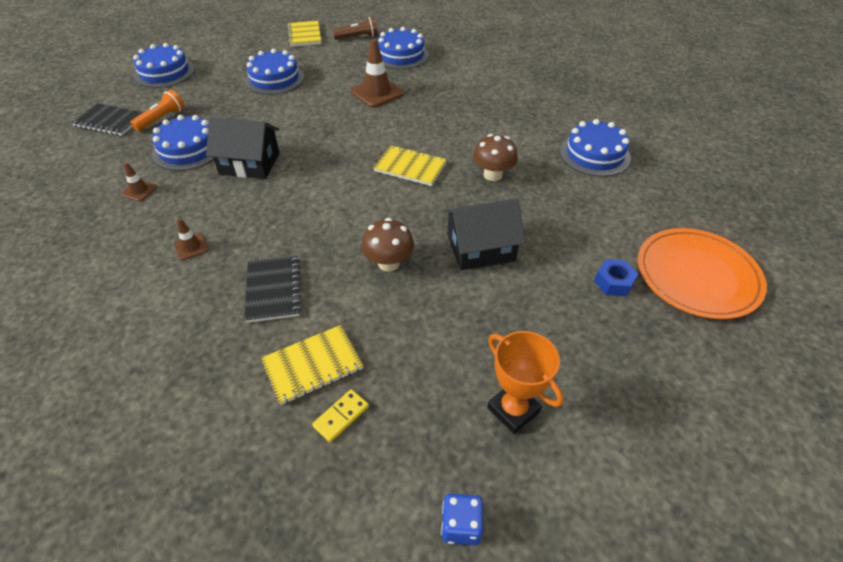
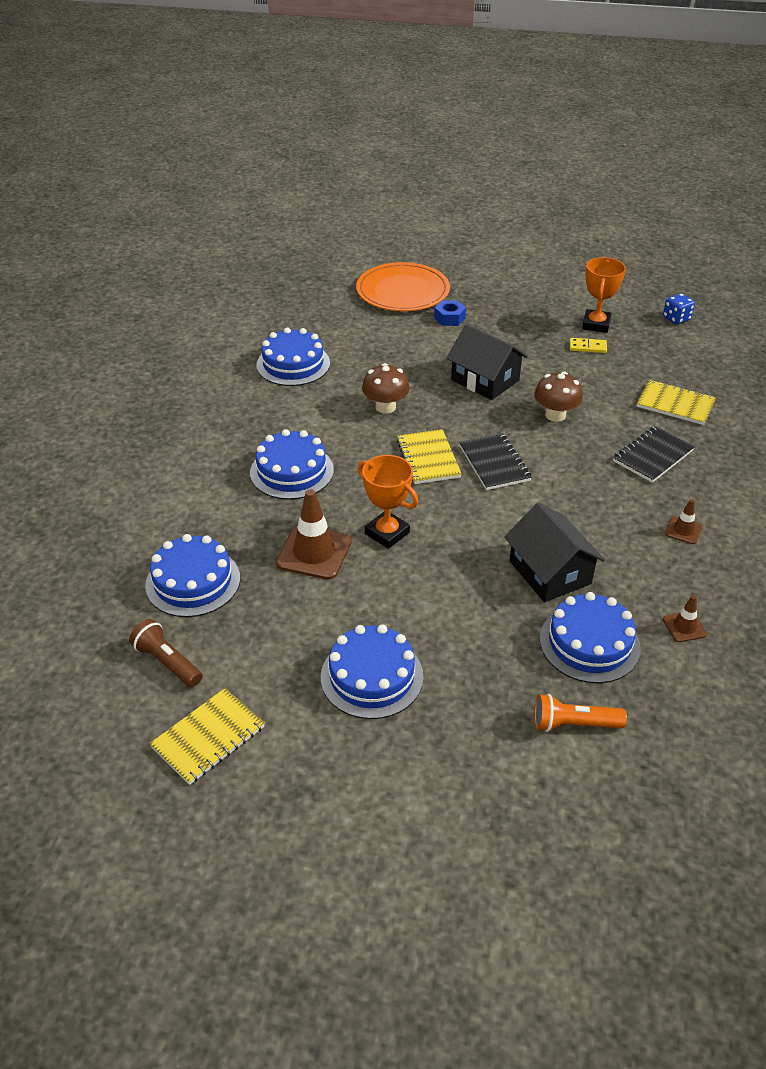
camera: 125 degrees left, 5 degrees down
(110, 121) = (640, 780): black notebook -> black notebook (494, 463)
(164, 72) = (481, 837): blue cake -> blue cake (292, 471)
(341, 416) = (685, 377): yellow domino -> yellow domino (587, 347)
(361, 121) = (387, 533): none -> orange trophy

